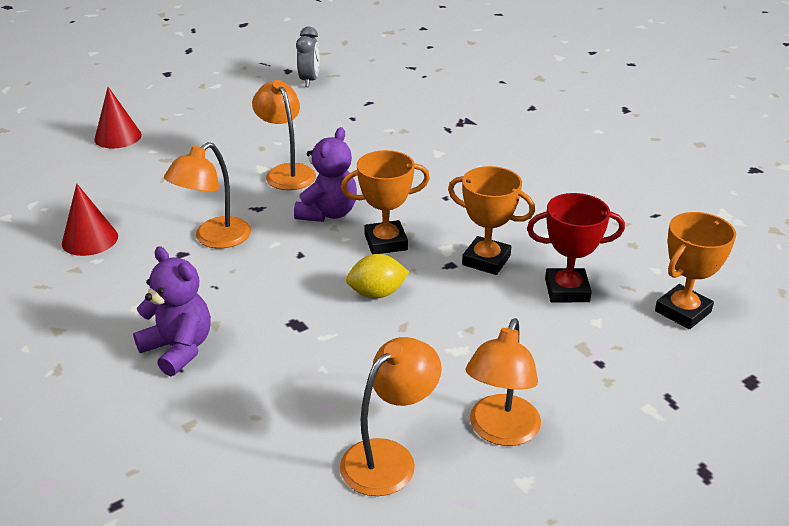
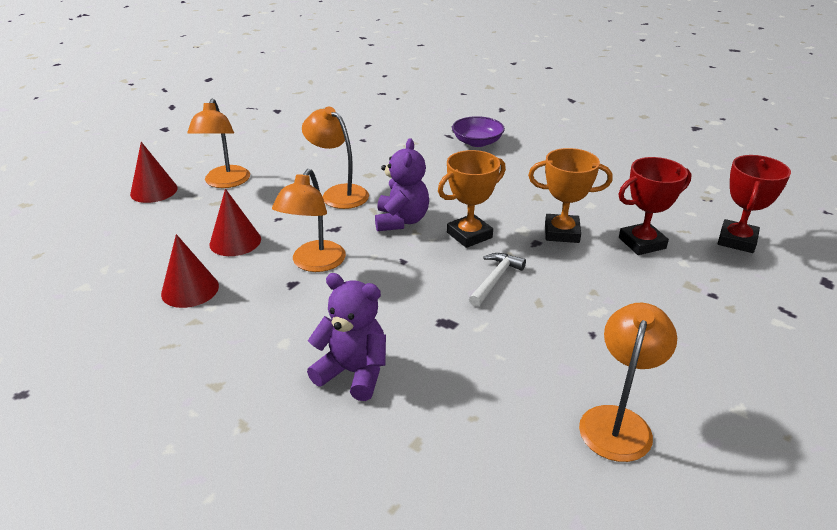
camera: 20 degrees left, 0 degrees up
(158, 202) = (235, 241): none -> red cone
(309, 81) = (302, 116): grey clock -> none
(377, 293) = (495, 279): yellow lemon -> white hammer
(473, 142) = (477, 142): none -> purple bowl
(500, 431) = (687, 372): orange lamp -> orange lamp (225, 182)
(682, 311) = (737, 240): orange trophy -> red trophy

